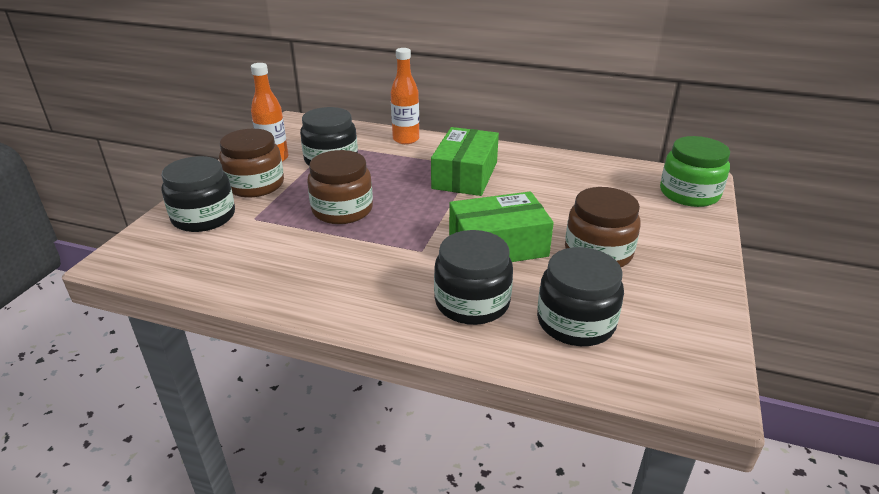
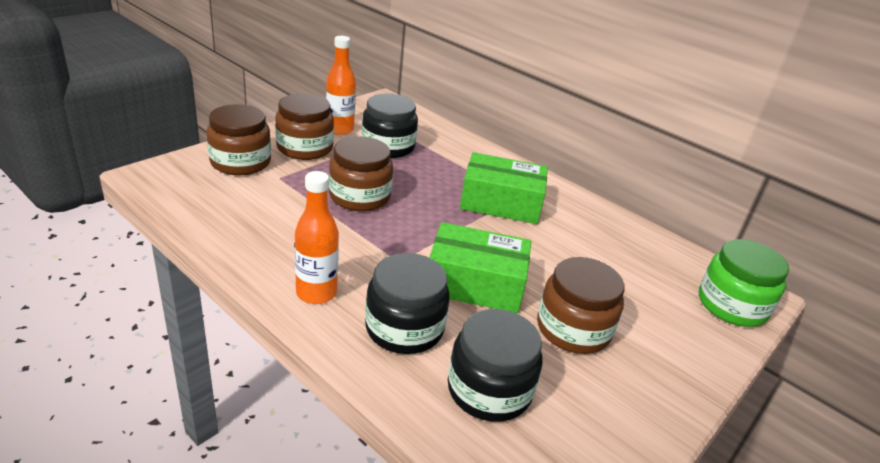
camera: 20 degrees right, 0 degrees up
(204, 217) = (240, 162): black jar -> brown jar
(406, 139) = (473, 149): orange bottle -> orange bottle (316, 293)
(465, 175) = (501, 202): green box -> green box turned 60 degrees clockwise

